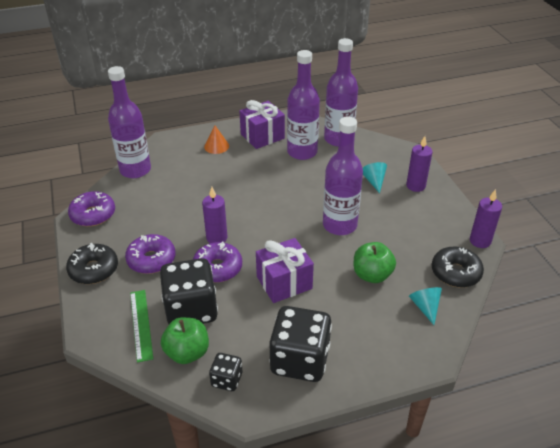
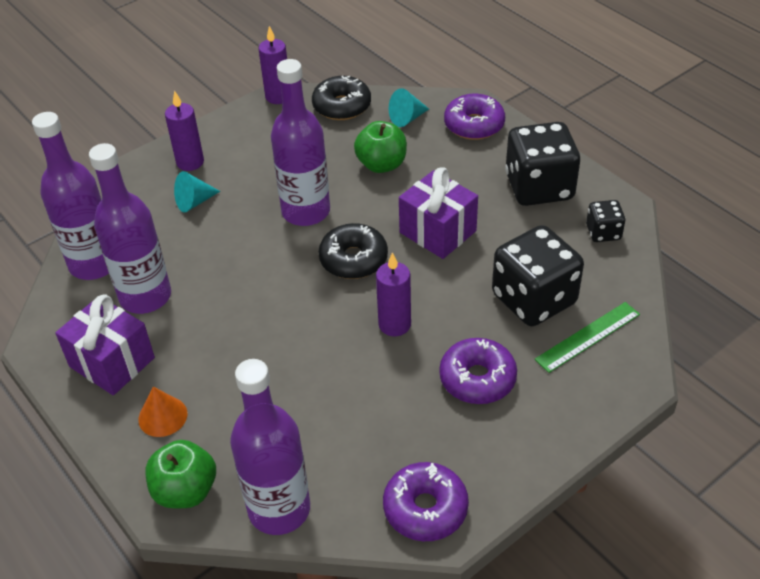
camera: 110 degrees left, 5 degrees up
(94, 270) = (536, 438): black donut -> black donut (353, 259)
(187, 352) = (594, 277): green apple -> green apple (185, 491)
(217, 268) = (450, 301): purple donut -> purple donut (474, 125)

